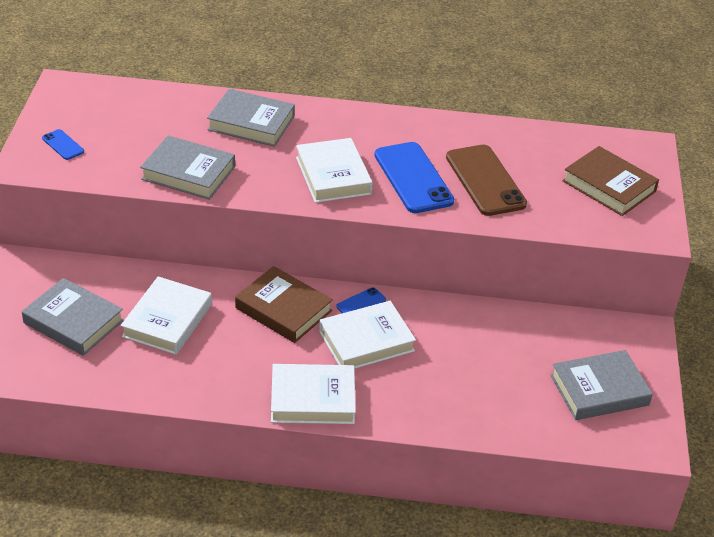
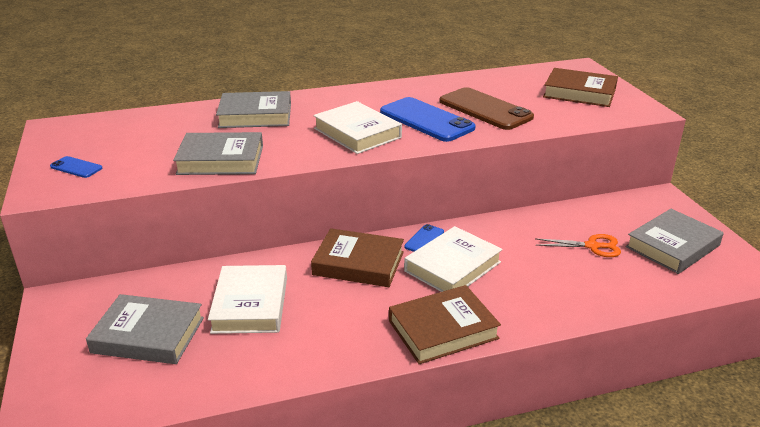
camera: 20 degrees left, 10 degrees down
(312, 399) = (443, 329): white book -> brown book
(518, 364) = (592, 246): none -> orange scissors

